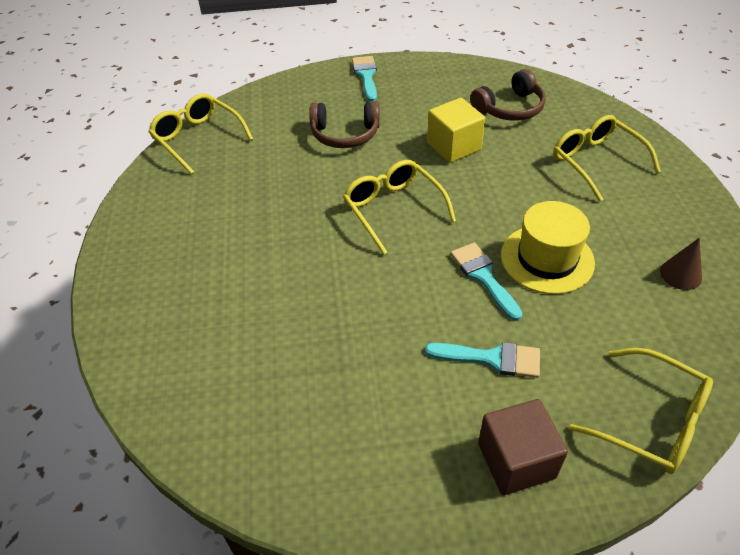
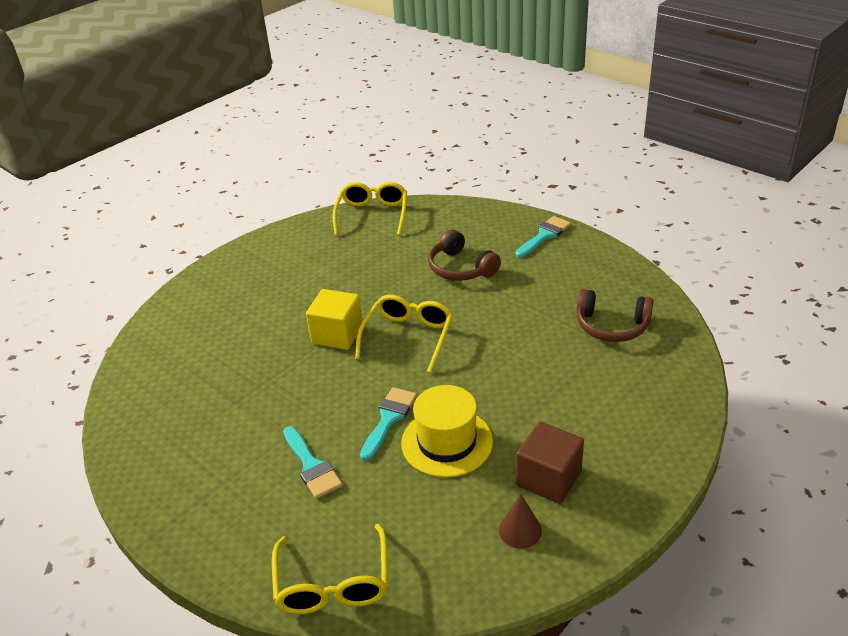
camera: 50 degrees right, 10 degrees down
(454, 146) = (519, 325): yellow cube -> yellow cube (337, 334)
(516, 460) = (231, 525): brown cube -> brown cube (548, 478)
(596, 162) = (607, 410): yellow glasses -> none

